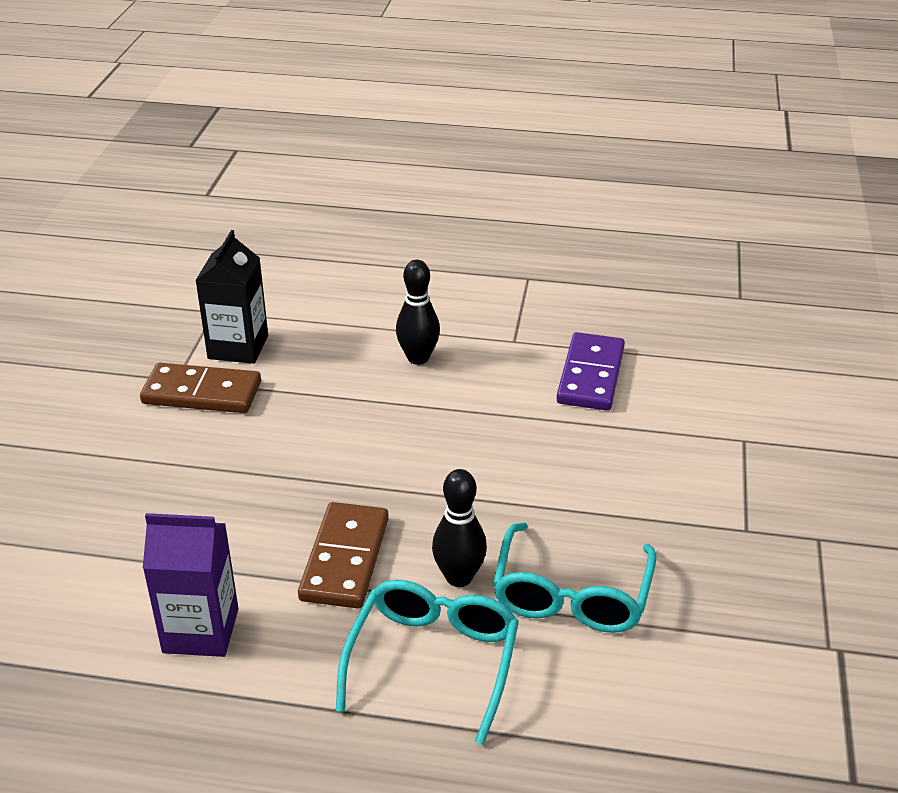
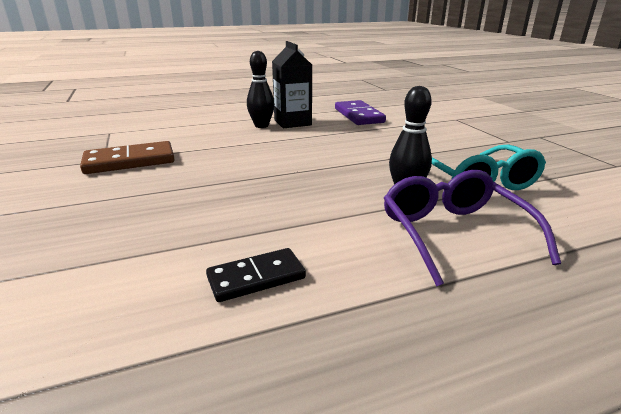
camera: 30 degrees left, 10 degrees down
(201, 630) = (256, 278): purple carton -> black domino
(238, 347) = (140, 141): black carton -> black carton (292, 122)
(345, 559) = (323, 204): brown domino -> none
(433, 660) = (453, 233): turquoise glasses -> purple glasses

